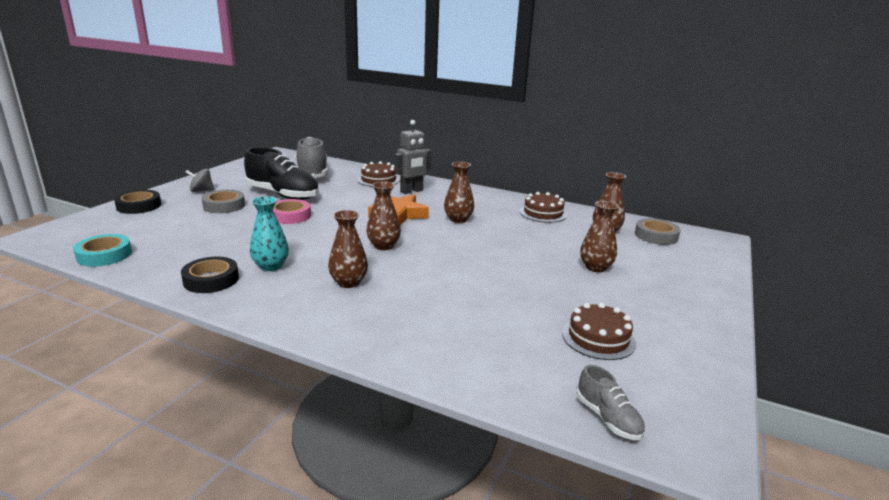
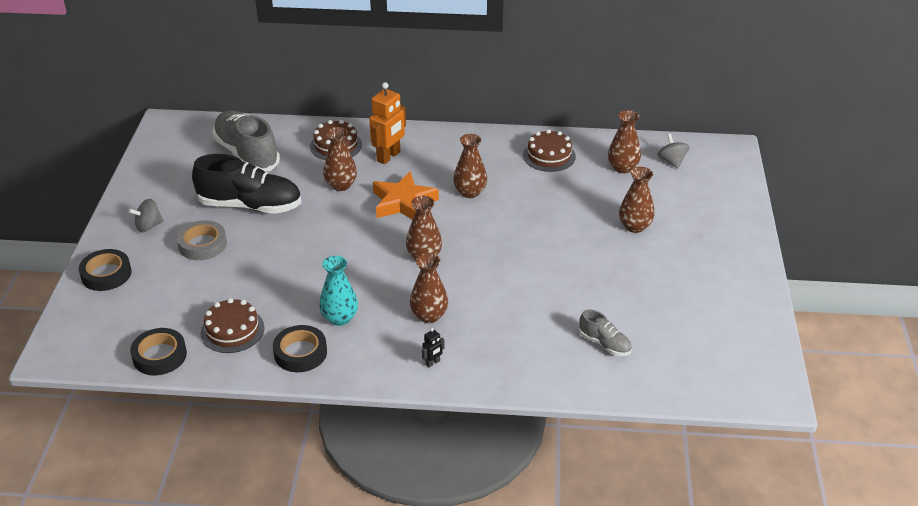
camera: 20 degrees left, 15 degrees up
(104, 255) = (159, 356): turquoise tape -> black tape
(290, 216) = (291, 239): pink tape -> none
(316, 316) = (433, 363): none -> black robot
(360, 197) = (341, 185): none -> brown vase
(411, 191) = (389, 157): grey robot -> orange robot
(598, 338) = (671, 312): brown cake -> brown cake (232, 330)
(608, 418) = (706, 386): grey shoe -> grey shoe (604, 344)
(656, 236) = (671, 161): grey tape -> grey spinning top

